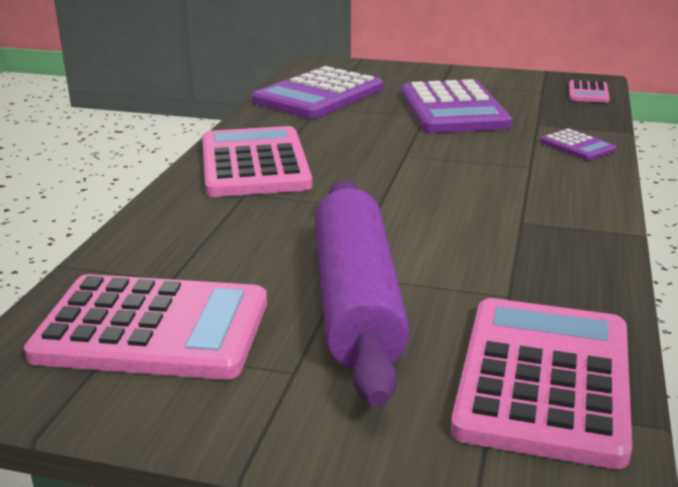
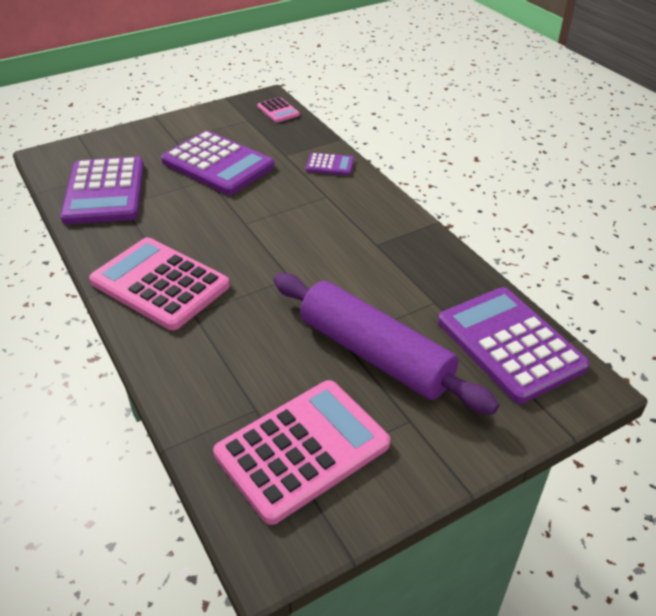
camera: 45 degrees left, 15 degrees up
(544, 379) = (510, 344): pink calculator -> purple calculator

